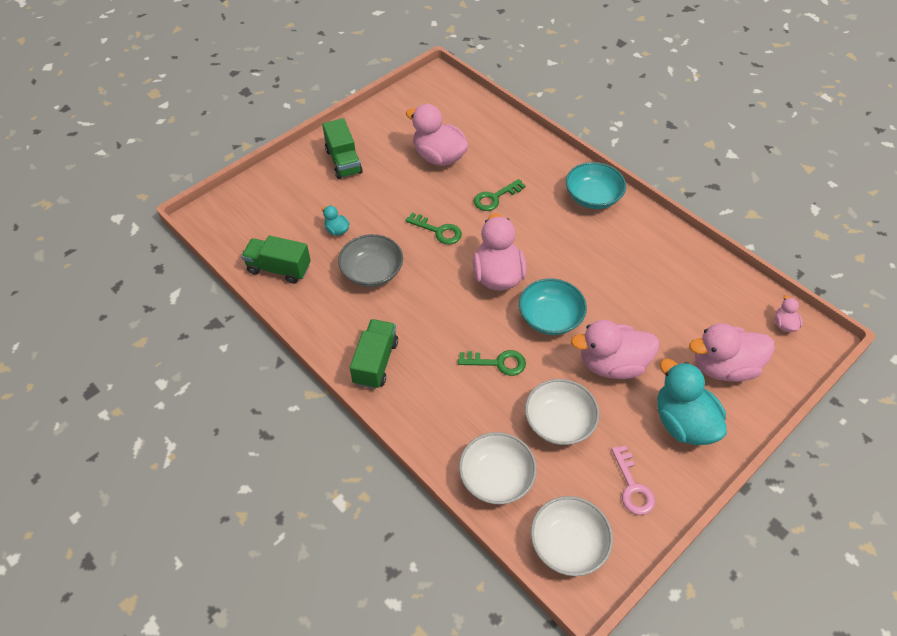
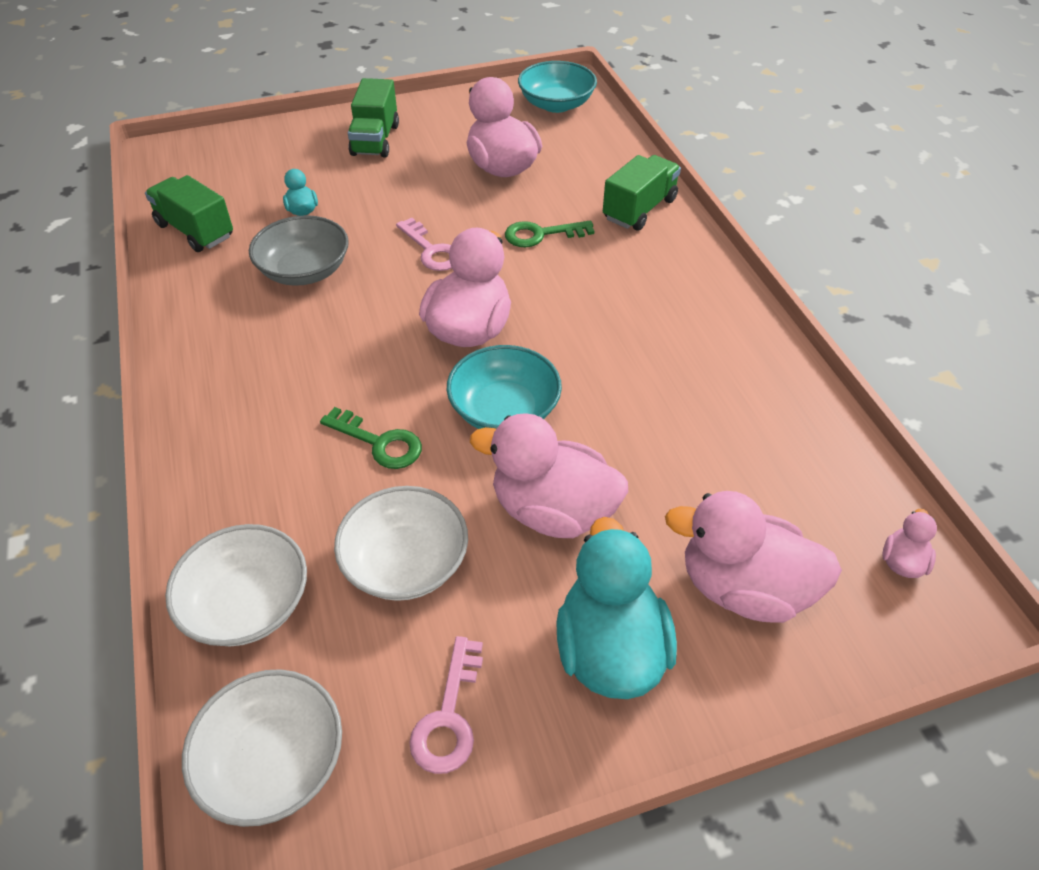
camera: 25 degrees right, 5 degrees down
(375, 362) = (215, 380): green truck -> green truck (639, 209)
(438, 231) = (431, 250): green key -> pink key
(593, 197) = (687, 275): turquoise bowl -> turquoise bowl (556, 104)

